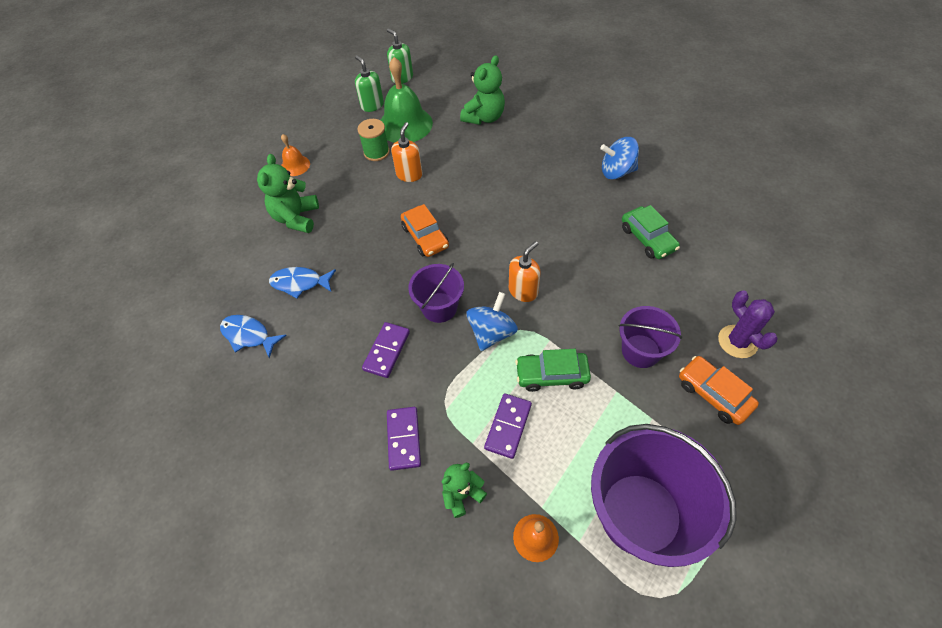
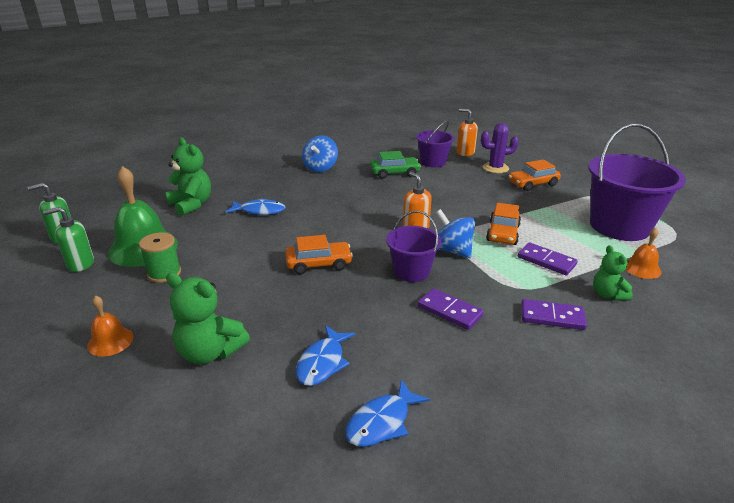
camera: 75 degrees left, 25 degrees down
(409, 174) = (223, 258): orange soap dispenser -> orange soap dispenser (465, 152)
(496, 164) = (259, 211): none -> blue fish
(552, 375) = (503, 233): green car -> orange car
(640, 351) = (492, 197): purple bucket -> purple bucket (433, 162)

